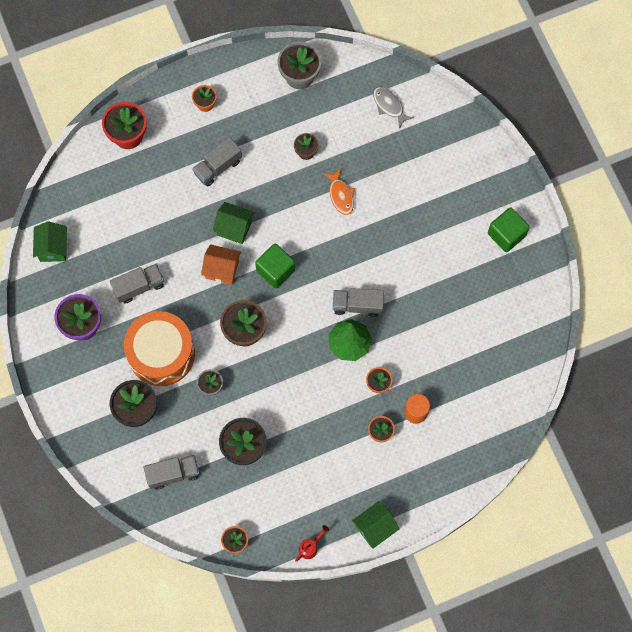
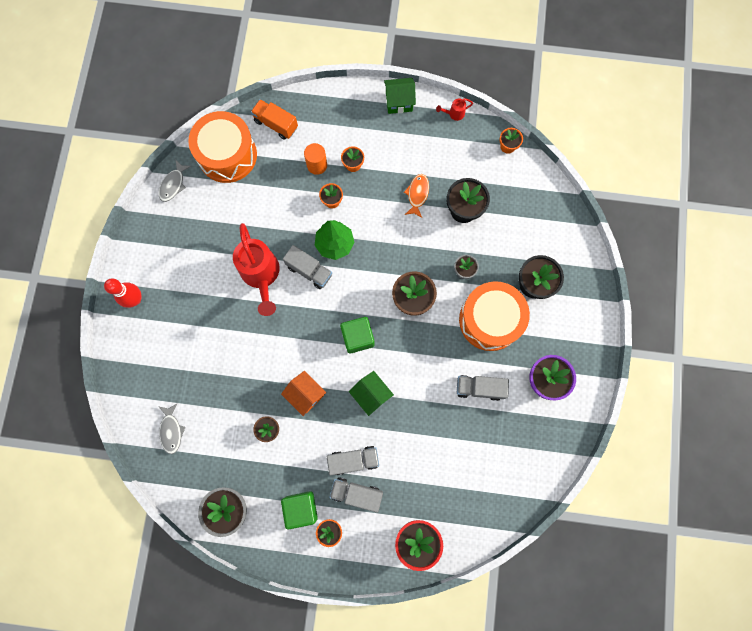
camera: 150 degrees left, 5 degrees up
(53, 248) = (537, 466): green house -> none
(173, 474) = (529, 220): grey truck -> grey truck (356, 493)
(222, 269) = (401, 363): orange house -> orange house (305, 394)
(341, 195) = (264, 372): orange fish -> orange fish (417, 194)
(399, 276) = (261, 275): none -> red watering can
(483, 431) = (276, 124): none -> orange truck
(499, 192) = (135, 299): none -> red bowling pin
(506, 234) = (154, 261): green cube -> green cube (301, 508)
(509, 372) = (227, 155): none -> orange drum
(540, 314) = (173, 184): none -> grey fish

